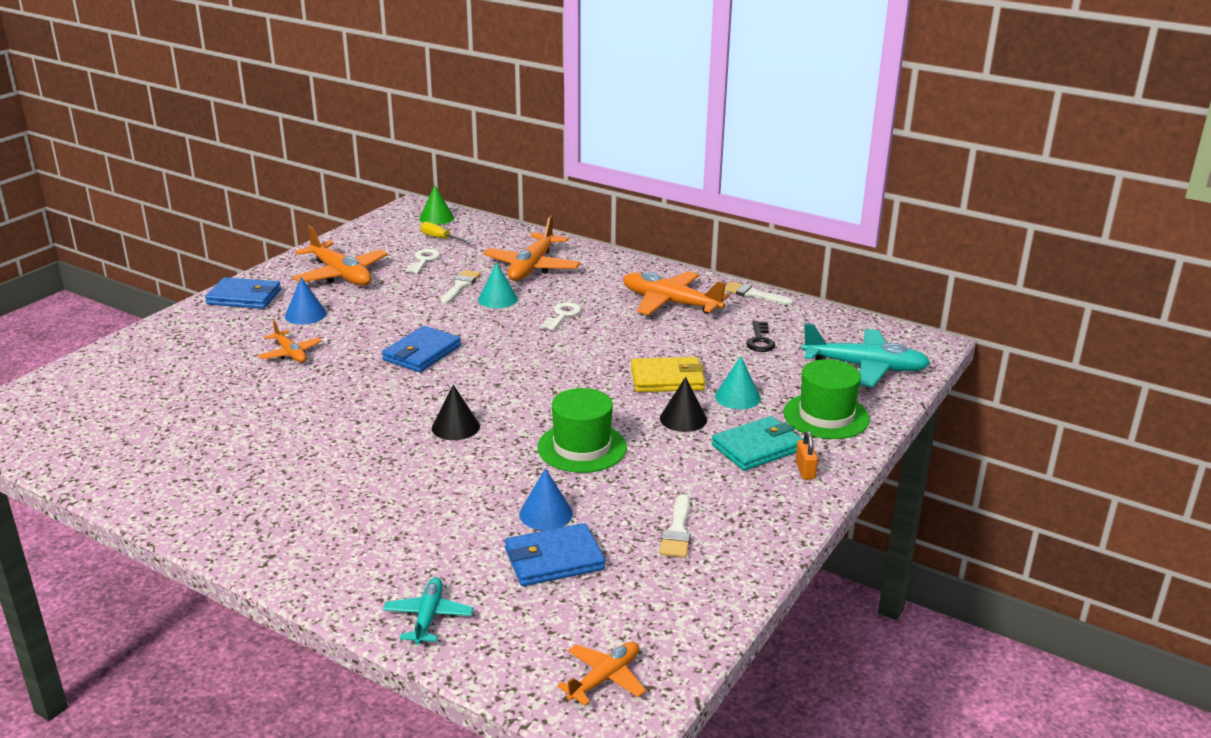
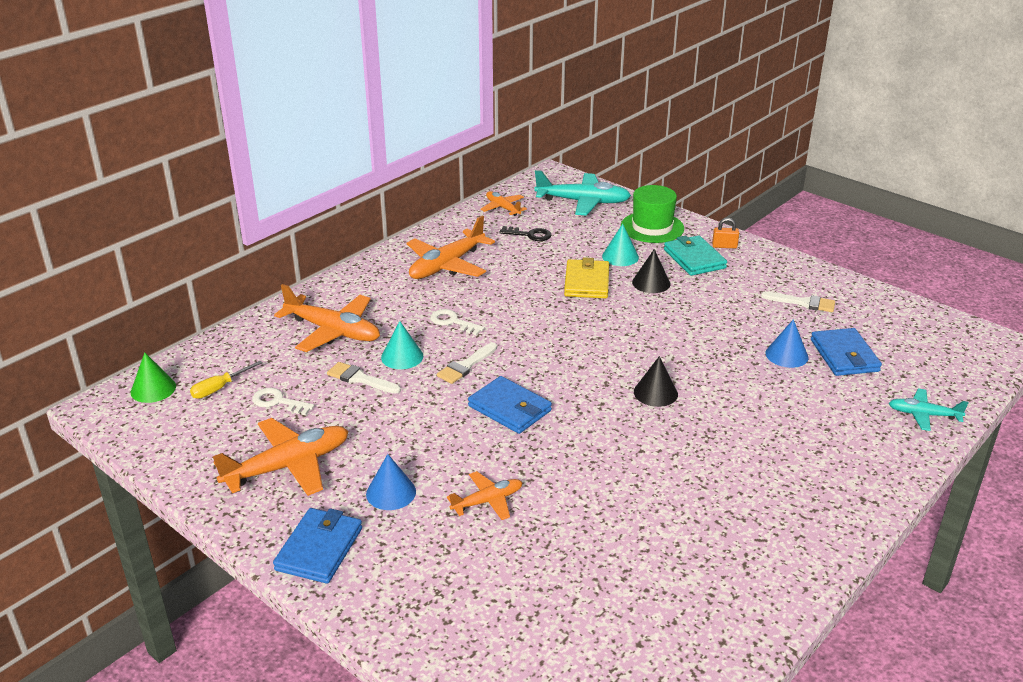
camera: 80 degrees left, 5 degrees up
(582, 447) = (692, 331): green hat -> none
(605, 678) = (965, 346): orange plane -> orange plane (503, 208)
(753, 294) = (444, 226): white brush -> white brush (466, 366)
(865, 367) = (583, 202): turquoise plane -> turquoise plane turned 75 degrees clockwise

